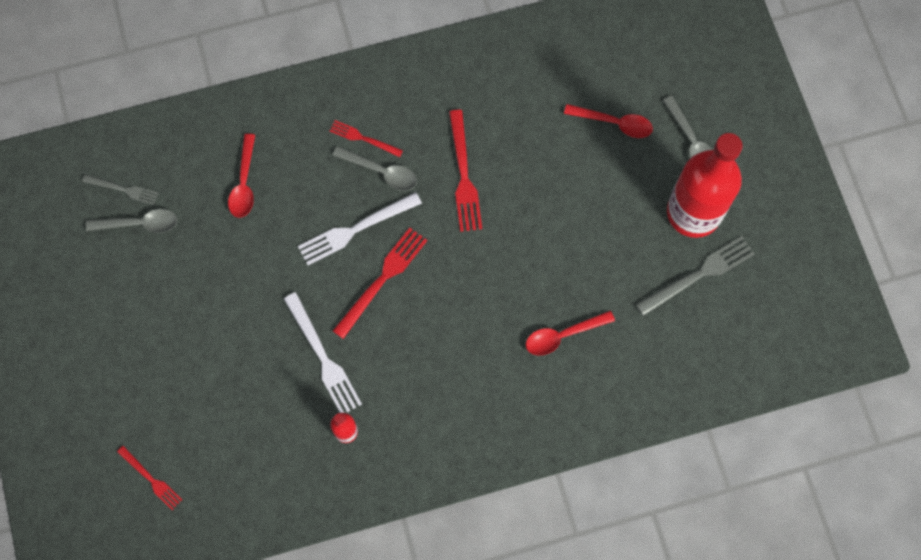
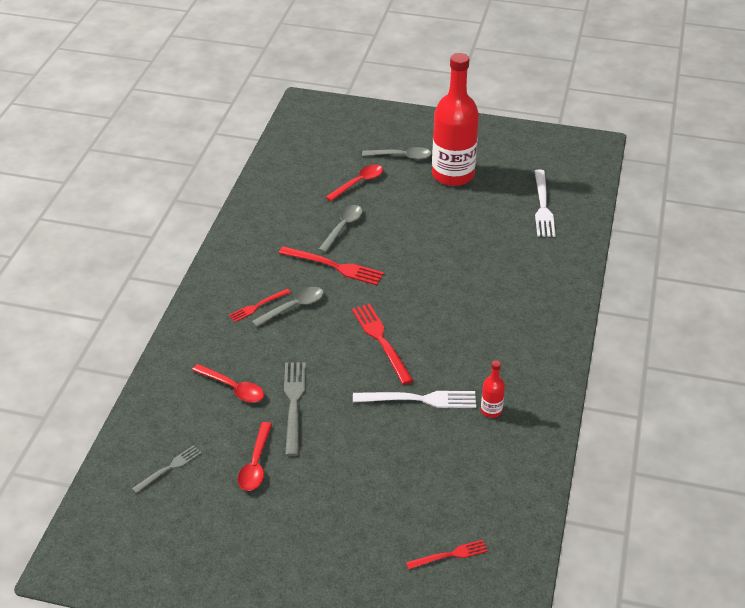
camera: 60 degrees left, 30 degrees down
(139, 224) = (210, 470): grey spoon -> grey spoon (343, 227)
(355, 229) = (328, 339): white fork -> white fork (542, 206)
(563, 335) = (496, 266): red spoon -> red spoon (256, 464)
(699, 275) = (499, 189): grey fork -> grey fork (294, 404)

